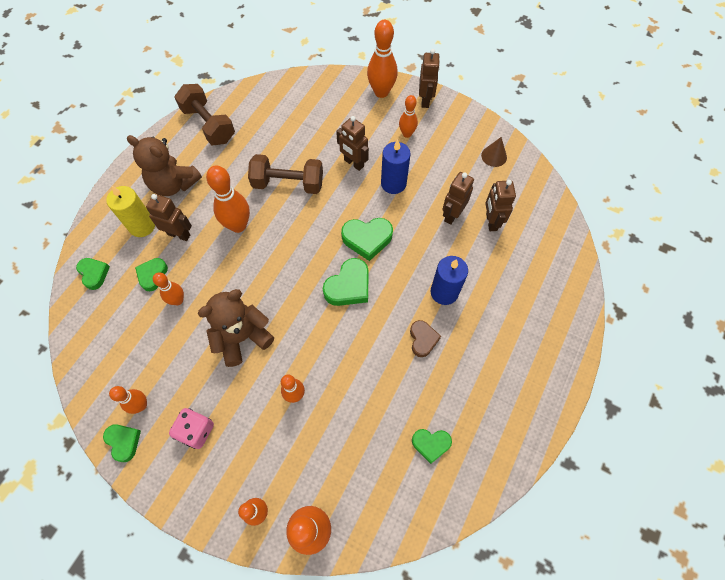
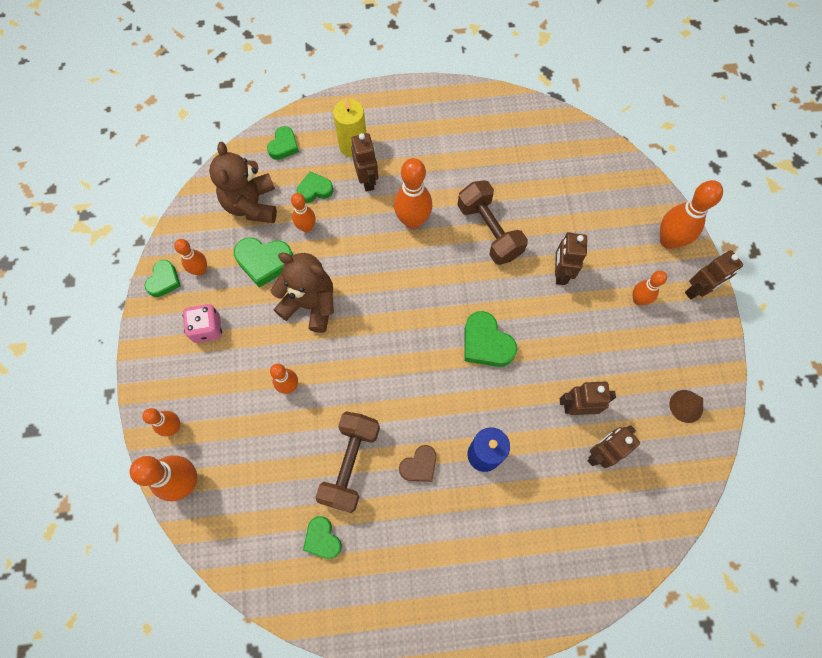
camera: 55 degrees right, 5 degrees up
(174, 184) = (412, 138): brown teddy bear -> brown teddy bear (252, 204)
(209, 125) = (495, 118): brown dumbbell -> brown dumbbell (350, 464)
(349, 286) = (424, 360): green heart -> green heart (264, 262)
(393, 183) = (568, 326): blue candle -> none

